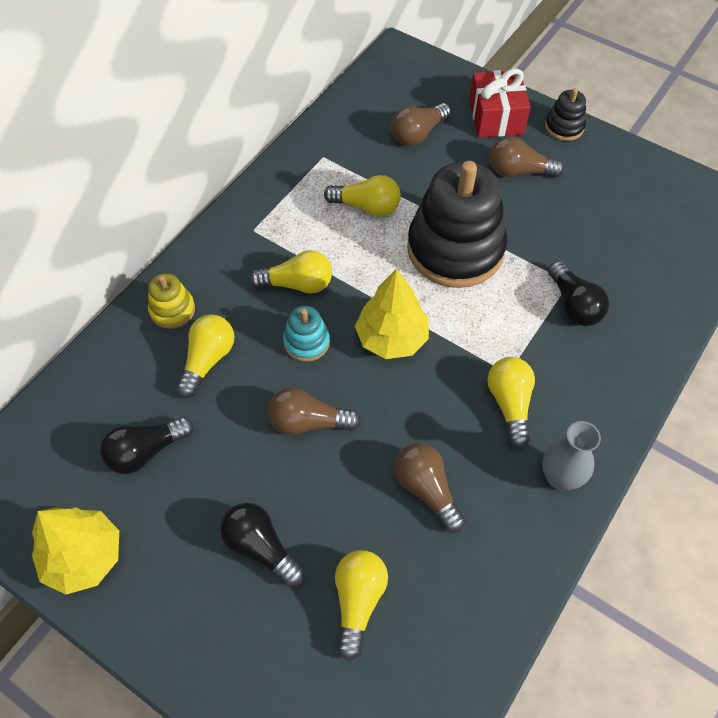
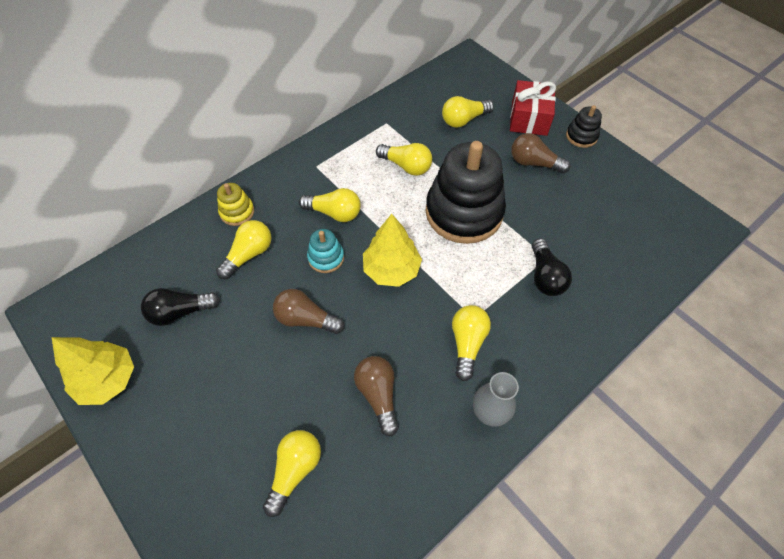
camera: 15 degrees right, 0 degrees up
(261, 547) = (236, 407): black light bulb -> none
(418, 134) = (464, 120): brown light bulb -> yellow light bulb

